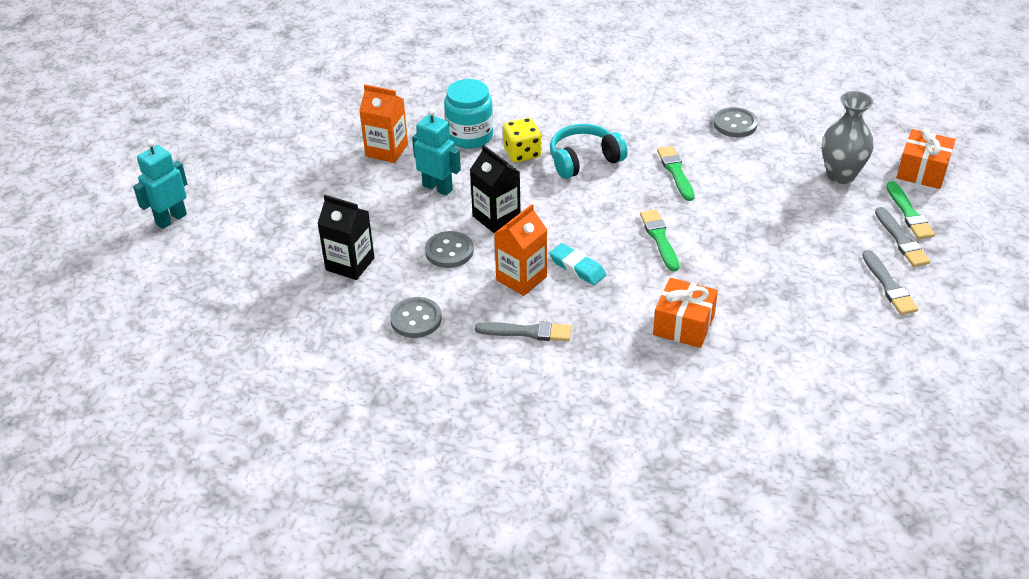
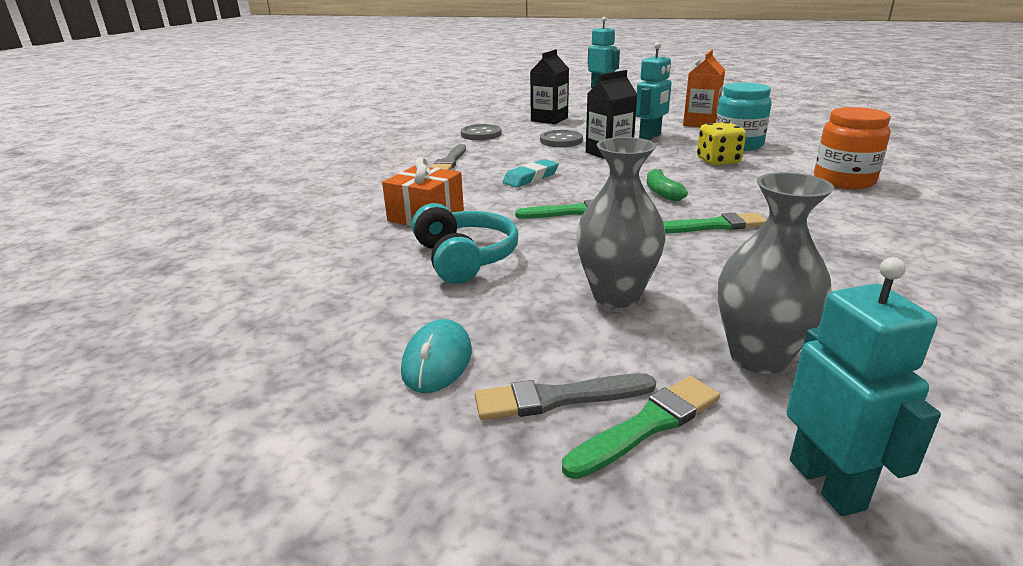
camera: 95 degrees right, 15 degrees down
(521, 278) = (520, 160): orange carton -> none
(571, 99) = (843, 181): none -> orange jar
(584, 160) = (718, 183): turquoise headphones -> turquoise headphones (465, 258)
(609, 190) = (662, 193): none -> green banana
(735, 124) = (866, 272): grey button -> none
(793, 219) = (616, 295): none -> grey vase
(888, 285) = (437, 361): grey brush -> turquoise mouse
(909, 213) = (647, 425): green brush -> green brush turned 150 degrees clockwise
(922, 171) = (827, 484): orange gift -> turquoise robot

